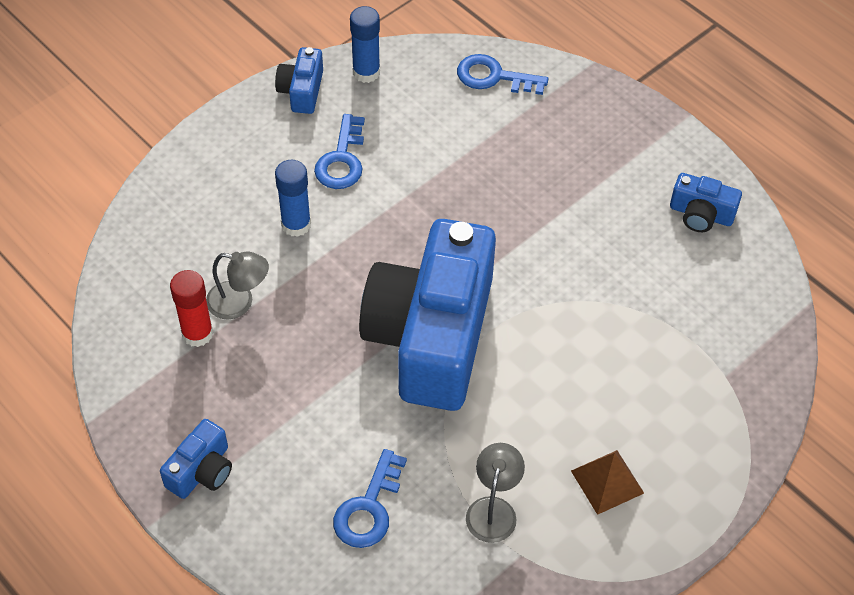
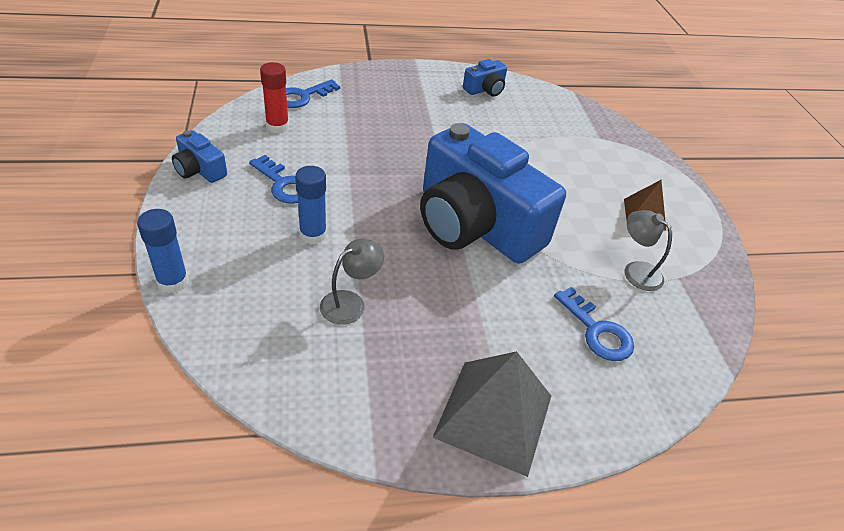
camera: 60 degrees left, 10 degrees down
(197, 333) = (354, 344): red glue stick -> red glue stick (277, 126)
(201, 471) = (493, 415): blue camera -> grey pyramid
(366, 72) = (226, 136): blue glue stick -> blue glue stick (173, 281)

